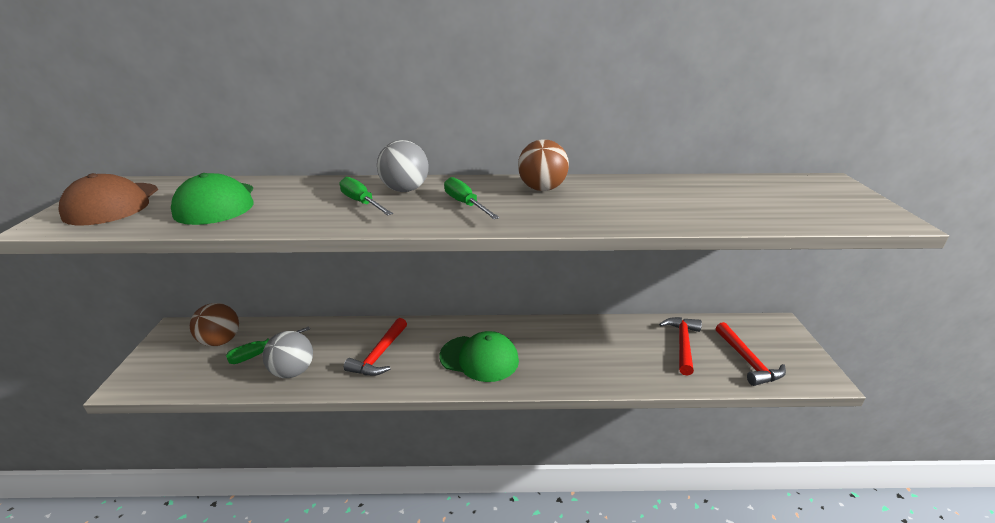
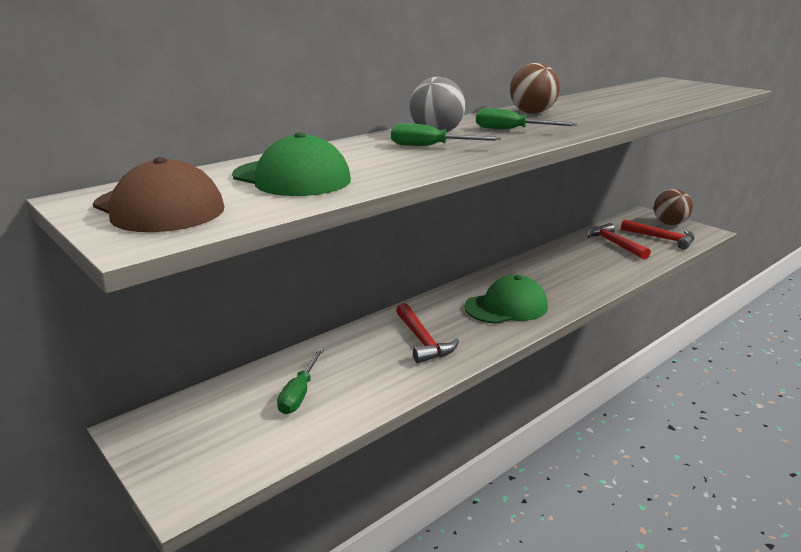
camera: 40 degrees left, 5 degrees down
(220, 341) = (226, 408): brown ball -> brown ball (669, 224)
(293, 371) = (365, 388): grey ball -> none

